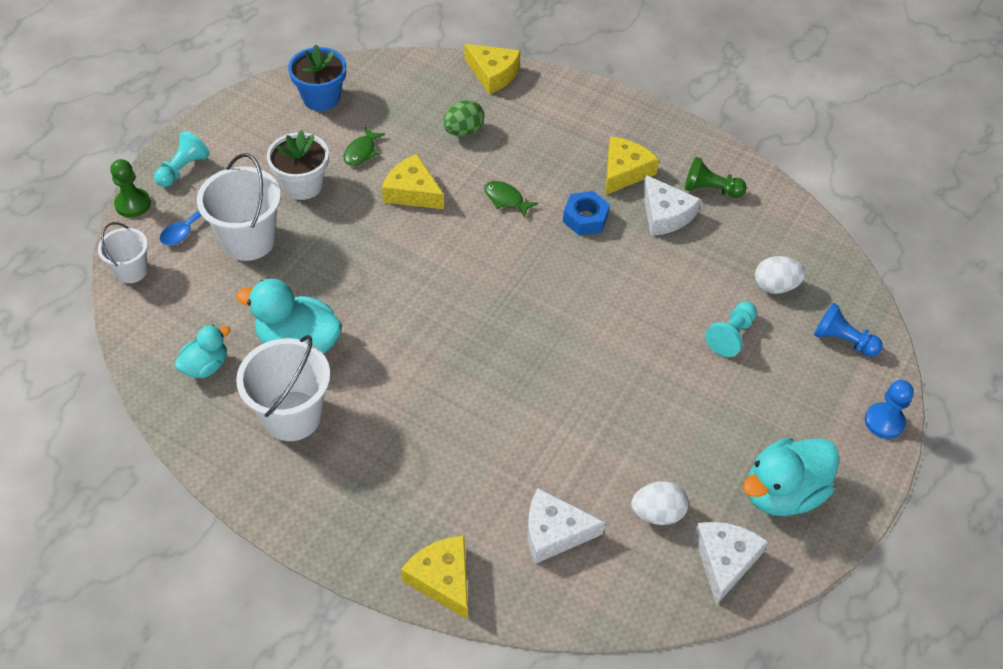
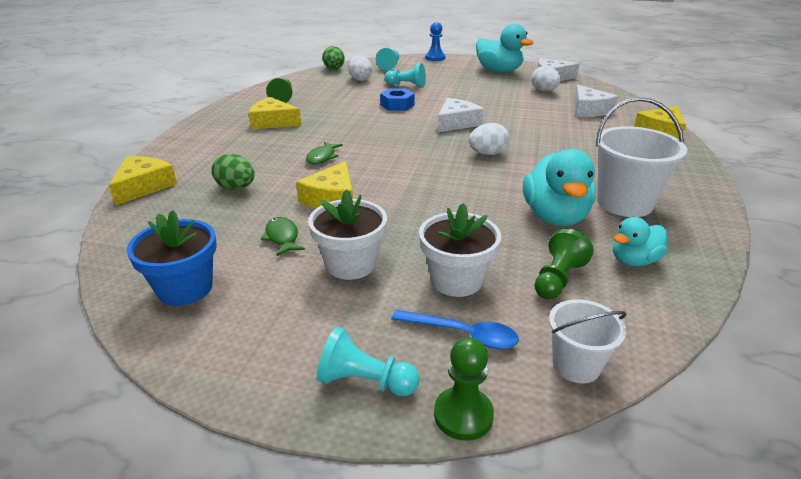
camera: 105 degrees left, 20 degrees down
(205, 366) = (634, 260): turquoise duck -> turquoise duck turned 60 degrees counterclockwise
(214, 302) = (557, 279): none -> green pawn
(248, 240) = (456, 280): white bucket -> white flower pot
(361, 152) = (282, 237): green fish -> green fish turned 120 degrees counterclockwise
(456, 344) = (487, 154): none -> white egg
(585, 218) = (329, 129): blue nut -> blue nut (397, 105)
(664, 214) = (313, 107): white cheese -> white cheese (456, 123)
(837, 265) = (334, 69): none -> green egg
(842, 340) = (389, 66): blue pawn -> turquoise pawn

